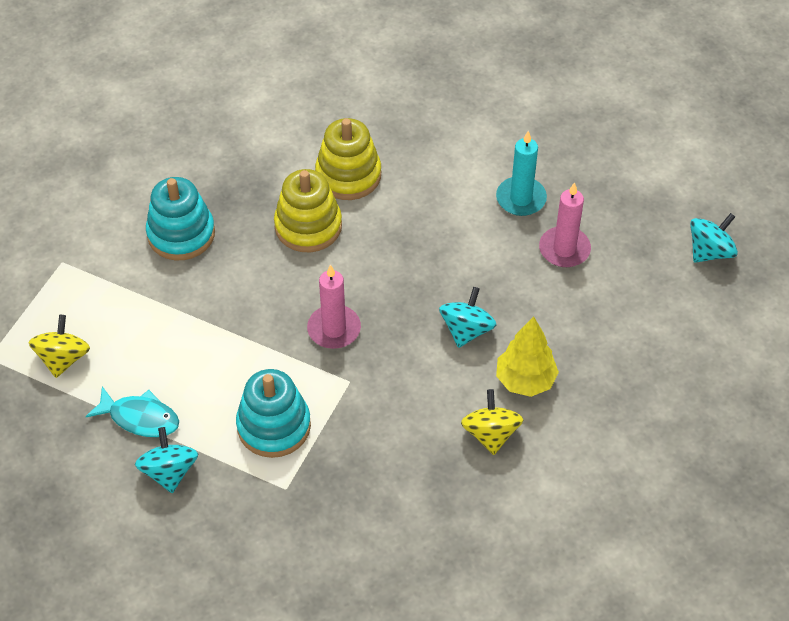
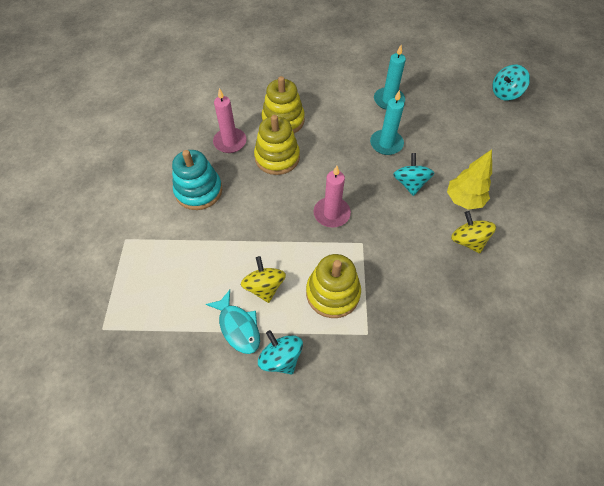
camera: 25 degrees left, 5 degrees up
(63, 358) = (159, 306): yellow spinning top -> yellow spinning top (264, 287)
(140, 418) = (238, 327): turquoise fish -> turquoise fish turned 60 degrees clockwise
(274, 426) = (333, 293): turquoise stacking toy -> yellow stacking toy
(472, 262) = (386, 144): none -> turquoise candle
(564, 249) = (431, 118): pink candle -> pink candle (230, 142)
(710, 251) = (505, 93): turquoise spinning top -> turquoise spinning top turned 150 degrees counterclockwise

